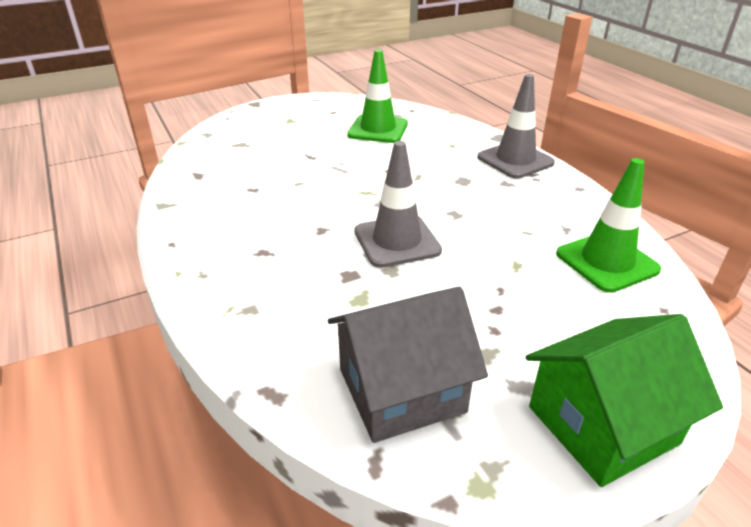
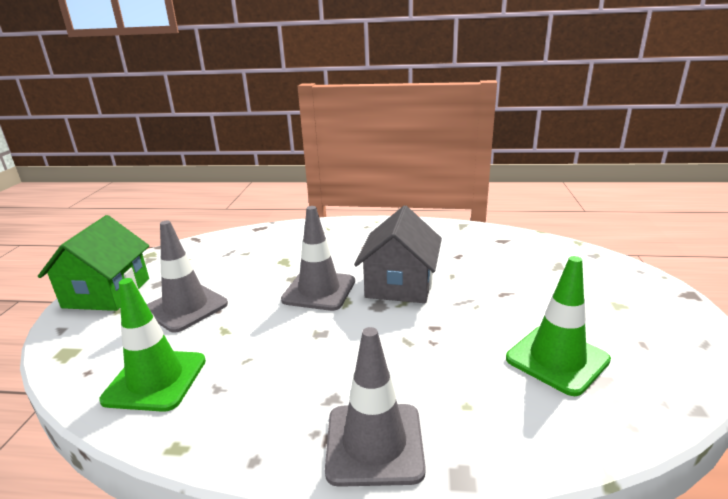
camera: 125 degrees right, 10 degrees down
(401, 390) = (212, 253): grey house -> grey house (400, 284)
(526, 315) = (186, 307): none -> grey traffic cone

